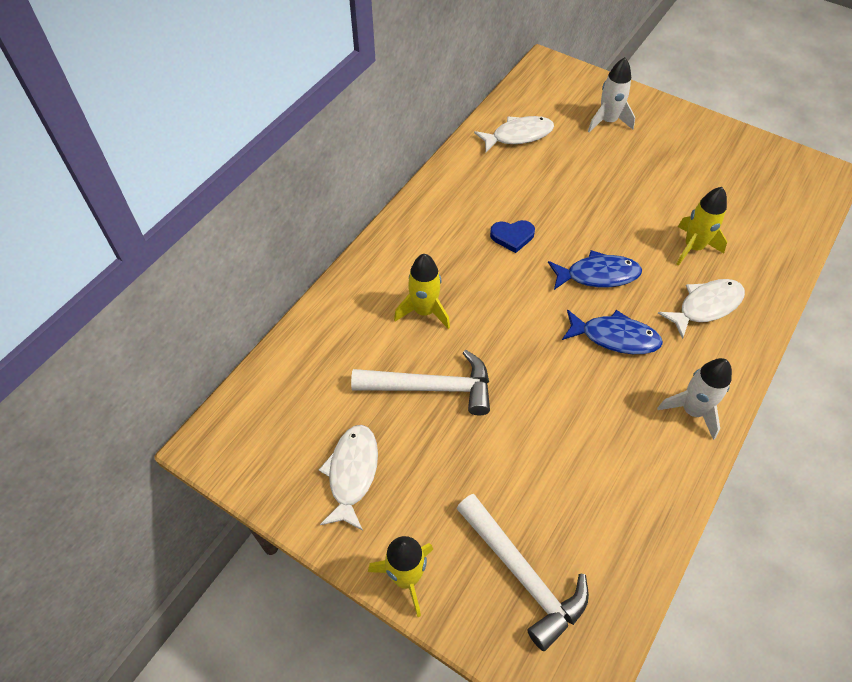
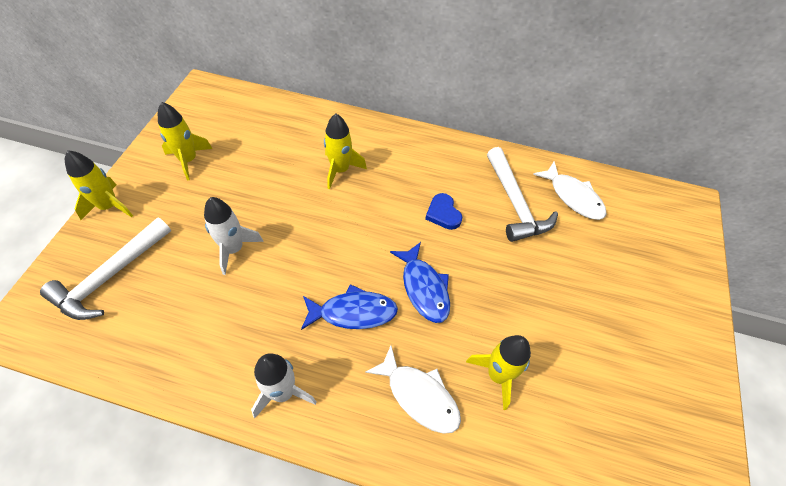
camera: 70 degrees right, 0 degrees up
(352, 473) = (189, 160): white fish -> yellow rocket
(431, 387) = (269, 189): white hammer -> white hammer (515, 203)
(608, 121) = (642, 269): white rocket -> white rocket (234, 249)
(615, 337) = (353, 312): blue fish -> blue fish turned 90 degrees counterclockwise

